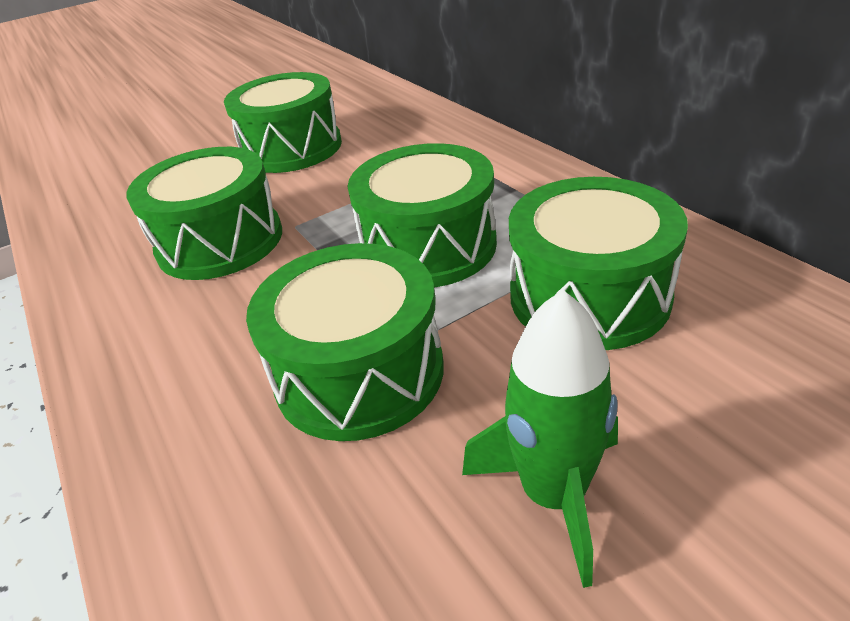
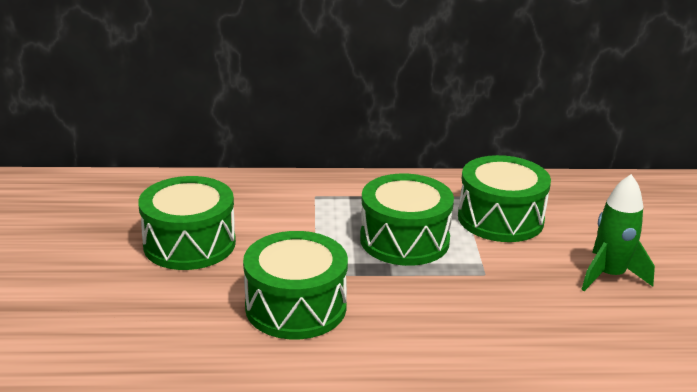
camera: 65 degrees left, 10 degrees down
(359, 372) = (494, 295): green drum -> none

